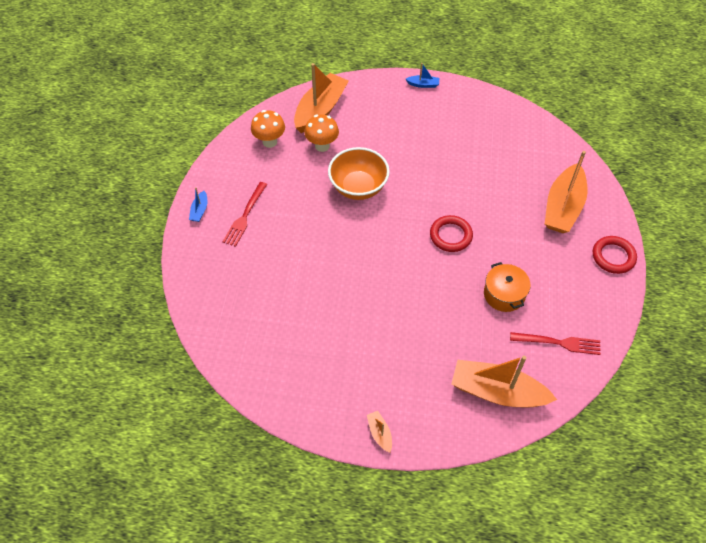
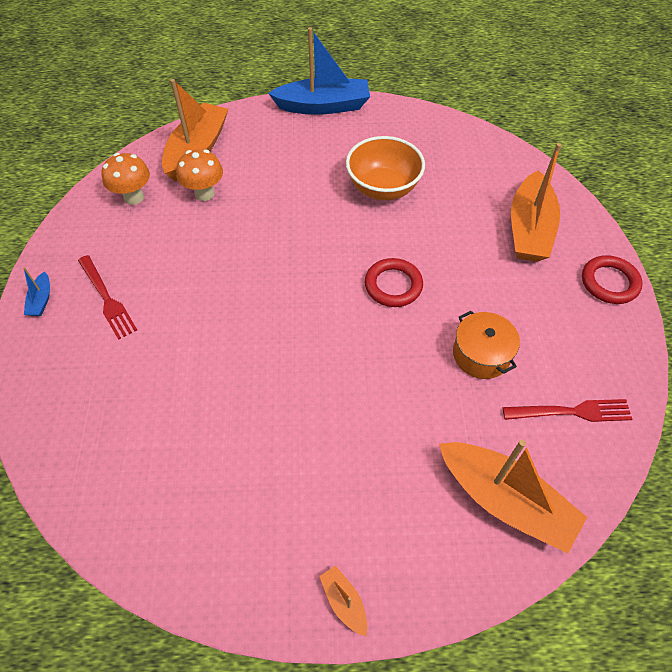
camera: 10 degrees left, 0 degrees up
(245, 216) = (107, 299): red fork -> red fork turned 45 degrees counterclockwise
(358, 187) = (259, 239): orange bowl -> orange bowl (383, 188)
(423, 84) = (323, 106): blue boat -> blue boat, size x2.33
(497, 392) = (505, 501): orange boat -> orange boat turned 150 degrees counterclockwise

